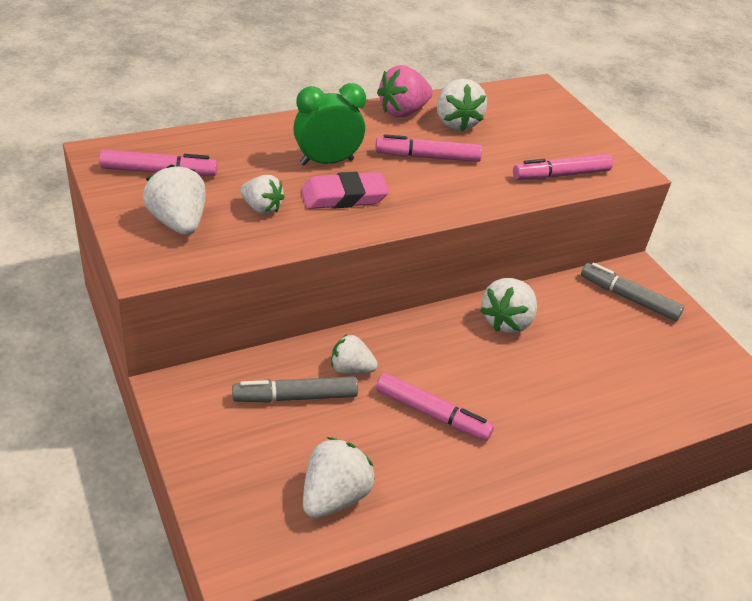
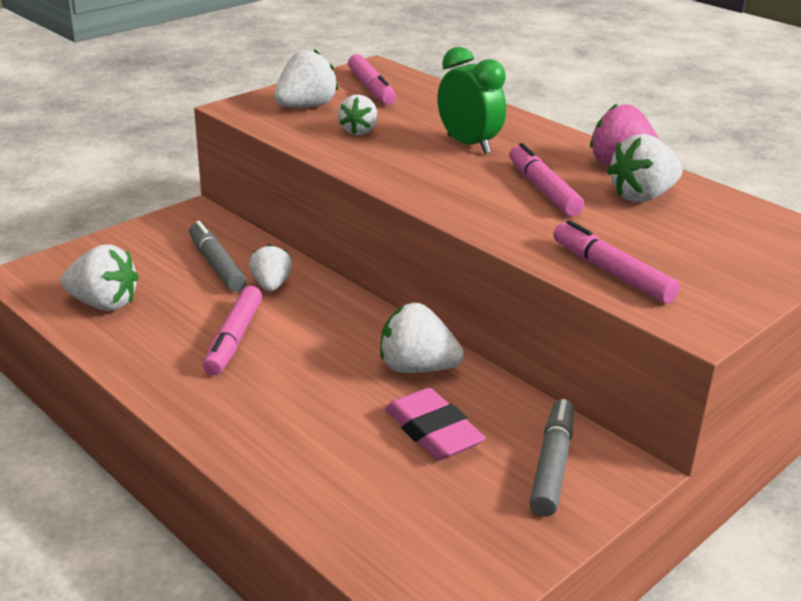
camera: 75 degrees right, 10 degrees down
(344, 196) = (416, 160): pink eraser -> pink eraser (433, 431)

